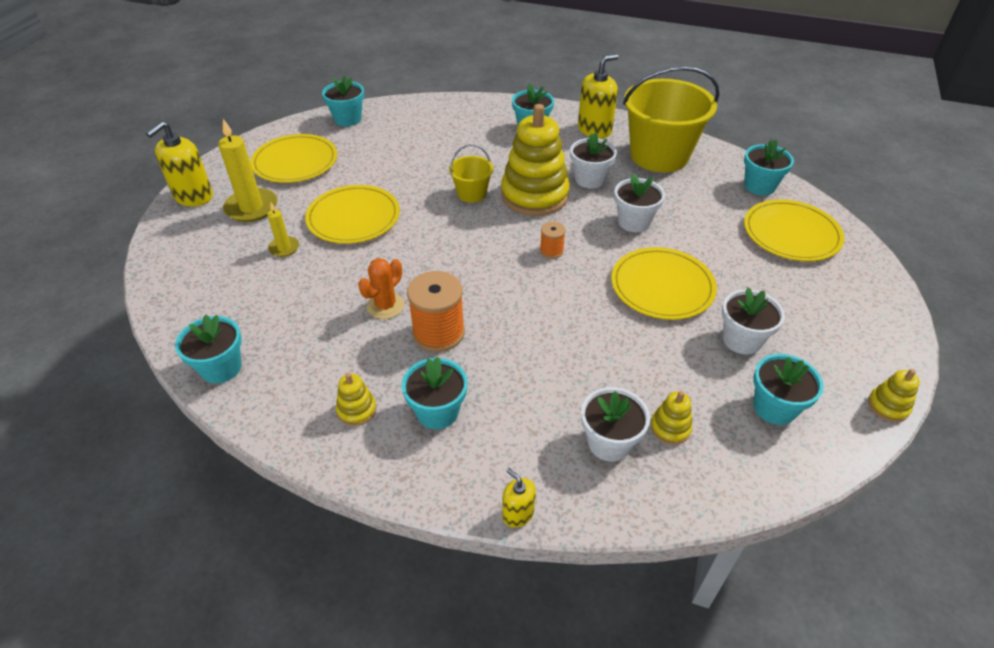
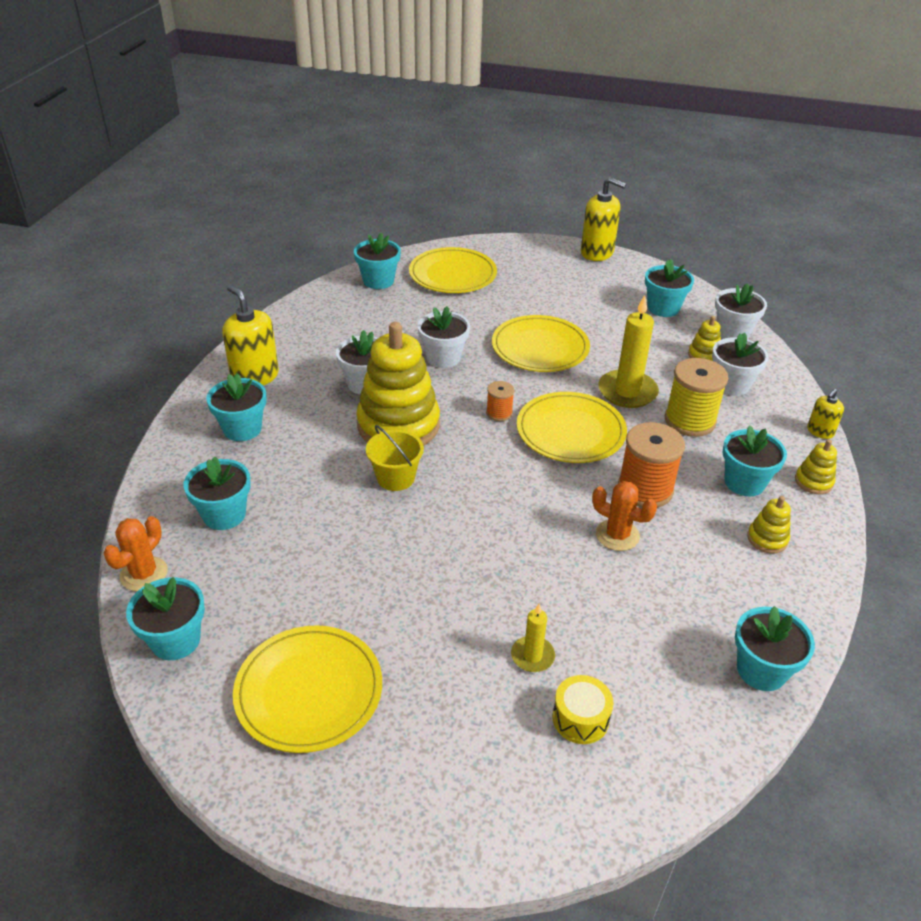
camera: 95 degrees left, 5 degrees down
(193, 196) = (413, 827): yellow soap dispenser -> yellow soap dispenser (597, 252)
(227, 264) = (580, 718): none -> yellow drum
(251, 208) = (441, 723): yellow candle -> yellow candle (627, 392)
(353, 217) = (456, 589): yellow plate -> yellow plate (570, 431)
(400, 105) = (144, 574): none -> orange cactus
(444, 127) = (224, 515): none -> turquoise flower pot
(540, 387) = (689, 421): none -> yellow spool
(659, 155) = (318, 334): yellow bucket -> none
(742, 340) = (596, 314): white flower pot -> white flower pot (733, 333)
(888, 406) = (643, 264): yellow stacking toy -> yellow stacking toy (813, 481)

